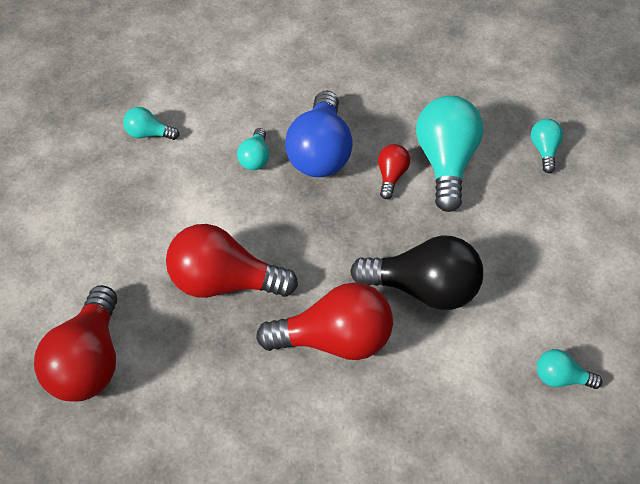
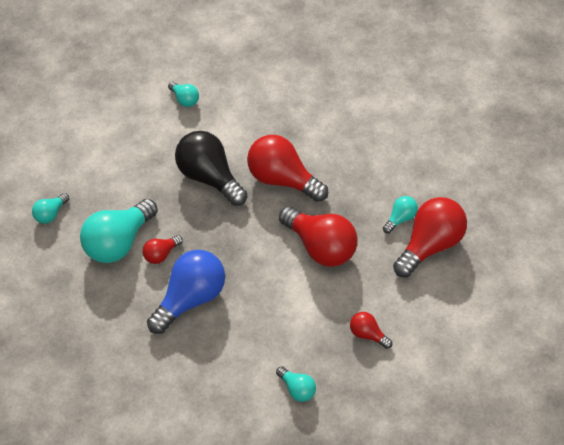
camera: 145 degrees left, 0 degrees up
(107, 219) = (367, 334): none -> red light bulb
(255, 158) = (237, 321): turquoise light bulb -> turquoise light bulb (400, 219)

